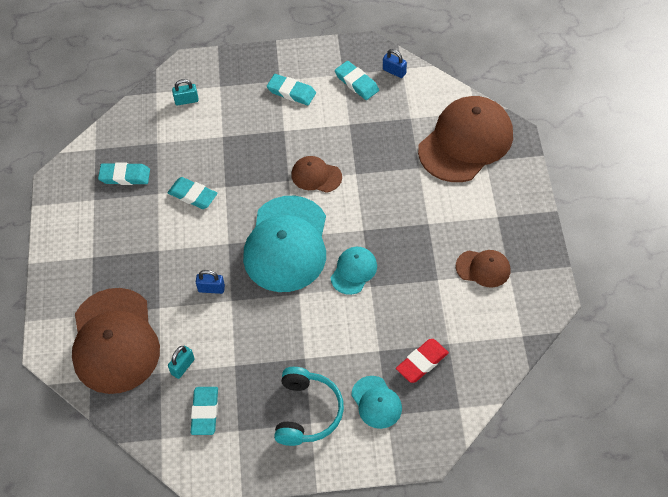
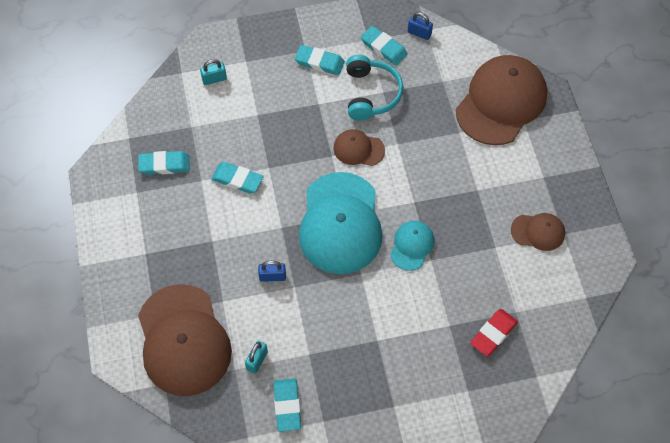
camera: 10 degrees left, 5 degrees up
(307, 412) = (389, 396): turquoise headphones -> turquoise headphones (371, 94)
(376, 402) = (455, 379): turquoise cap -> none

